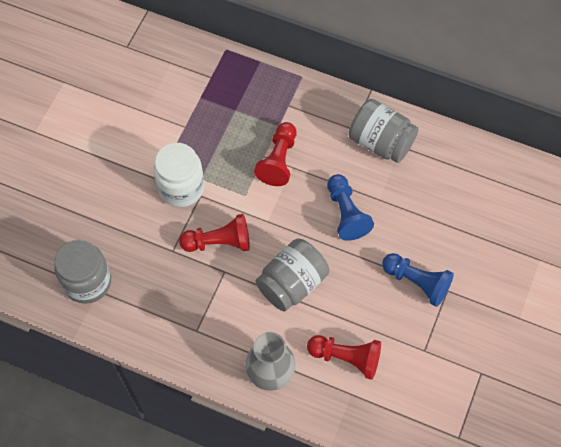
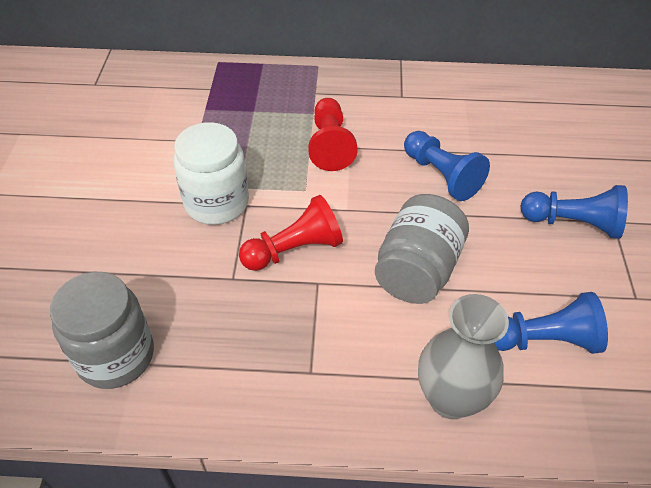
camera: 20 degrees left, 15 degrees down
(346, 358) = (543, 340): red pawn -> blue pawn
(380, 142) = (440, 100): grey jar -> none

